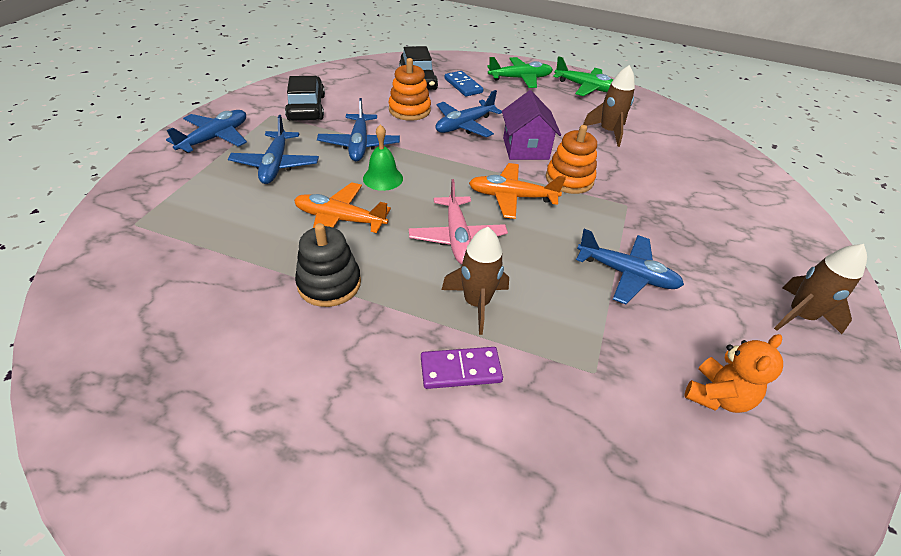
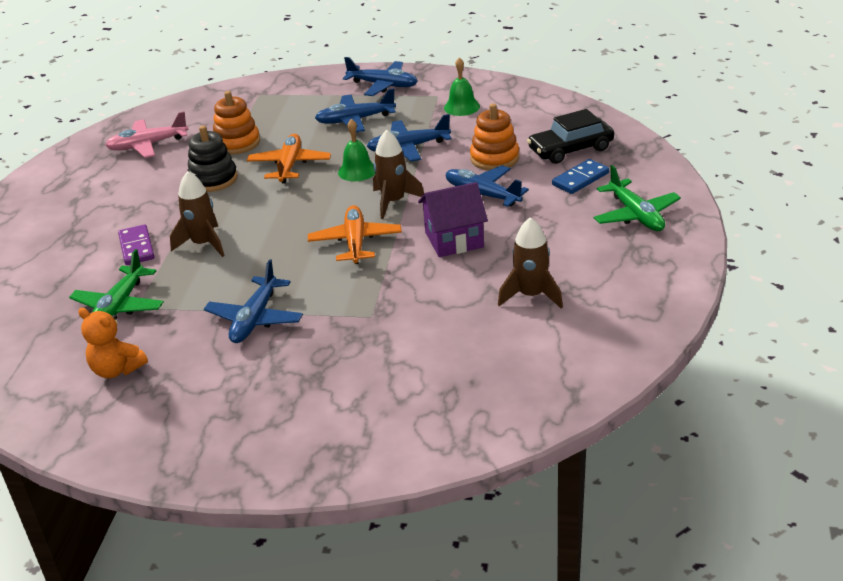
camera: 85 degrees right, 10 degrees down
(306, 107) = (461, 107): black car -> green bell
(457, 237) = (282, 222): pink plane -> pink plane (147, 145)
(569, 179) = (404, 274): orange stacking toy -> orange stacking toy (237, 143)
(586, 88) = (653, 270): green plane -> green plane (119, 306)
(799, 316) = (216, 432): brown rocket -> brown rocket (393, 202)

